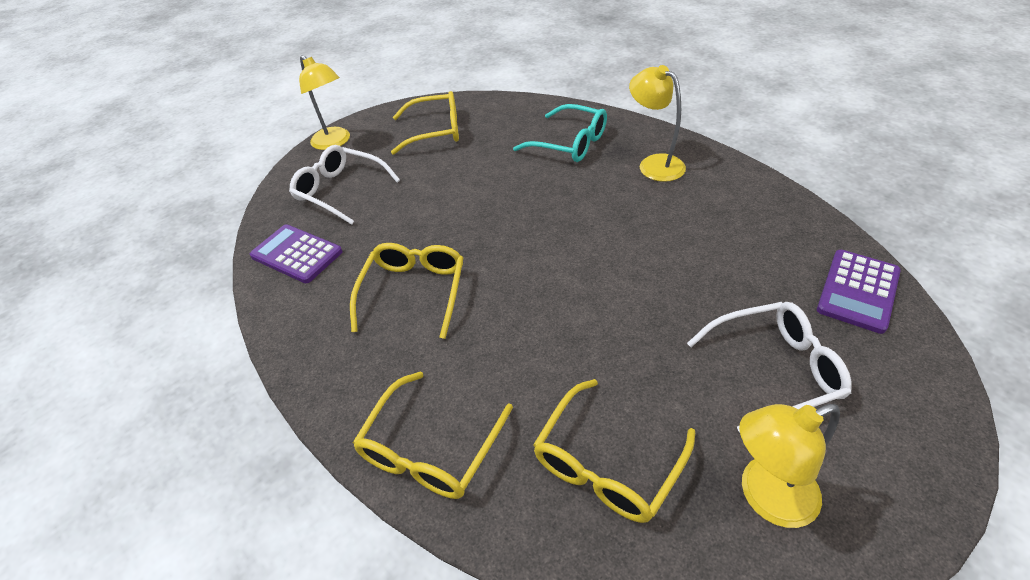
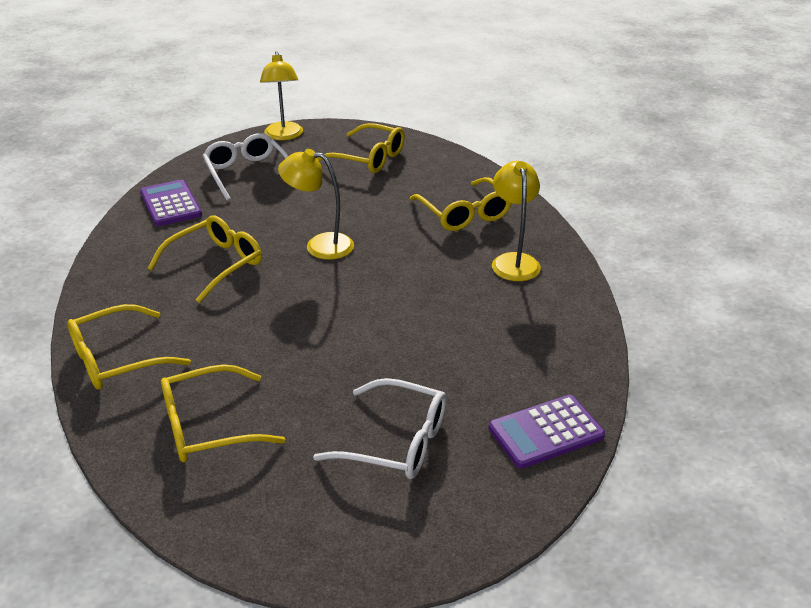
camera: 30 degrees right, 10 degrees down
(569, 143) = (464, 213): turquoise glasses -> yellow glasses
(765, 496) = (281, 501): yellow lamp -> yellow lamp (320, 245)

